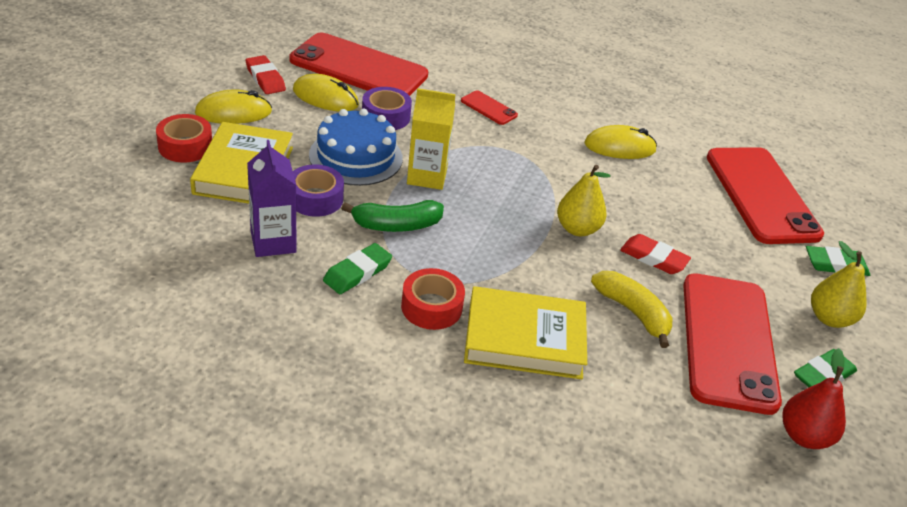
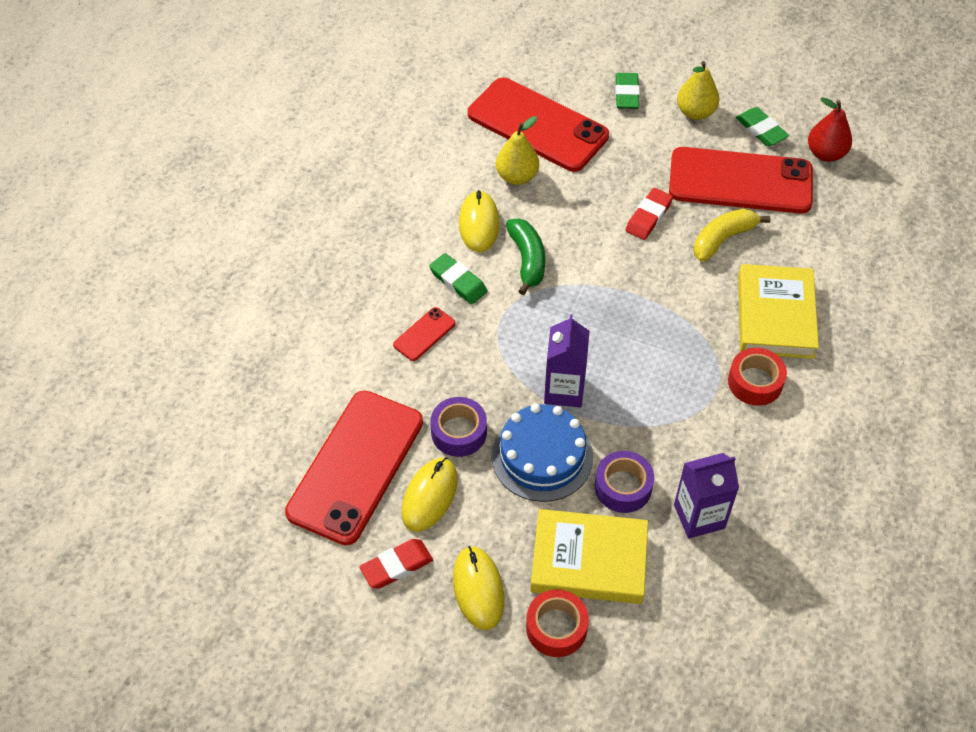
camera: 85 degrees left, 15 degrees up
(357, 272) = (725, 441): green eraser -> green eraser (458, 282)
(396, 225) = (649, 414): green banana -> green banana (527, 260)
(427, 176) = (564, 390): yellow carton -> purple carton
(577, 229) = (620, 269): yellow pear -> yellow pear (517, 176)
(761, 195) = (537, 125): red phone -> red phone turned 45 degrees clockwise

